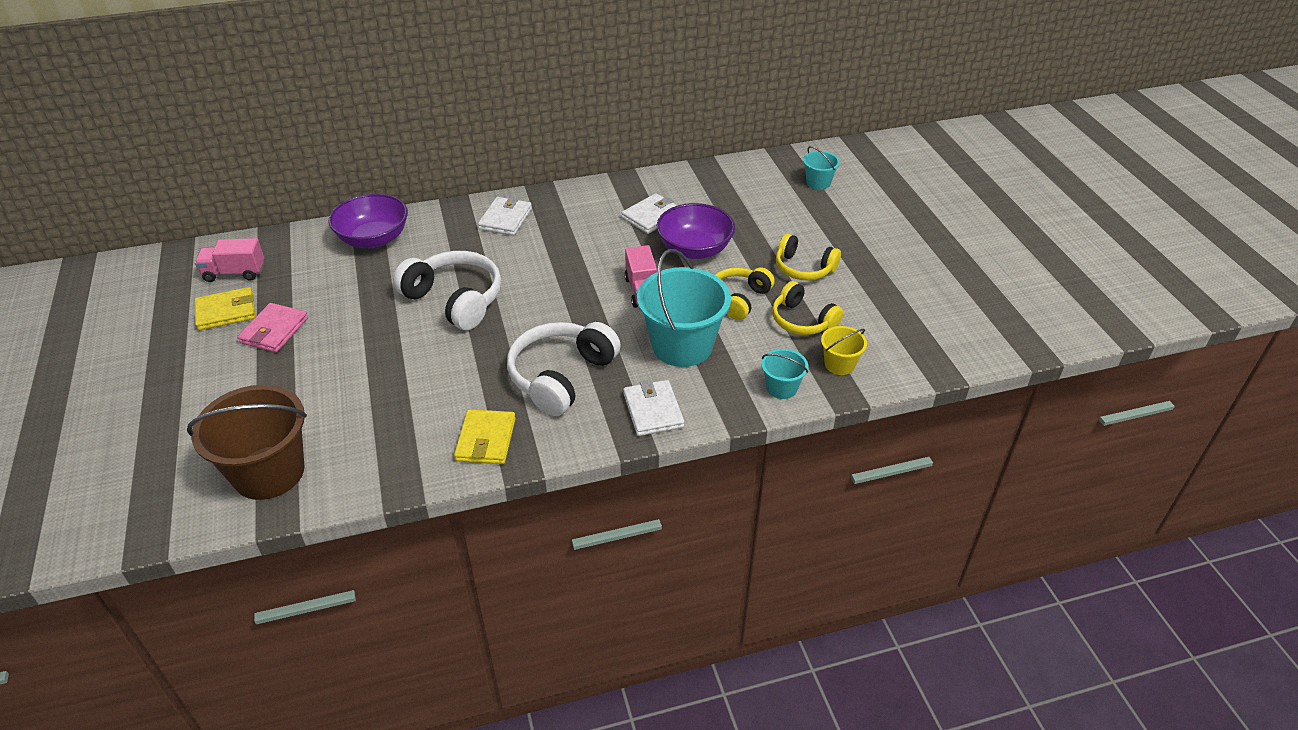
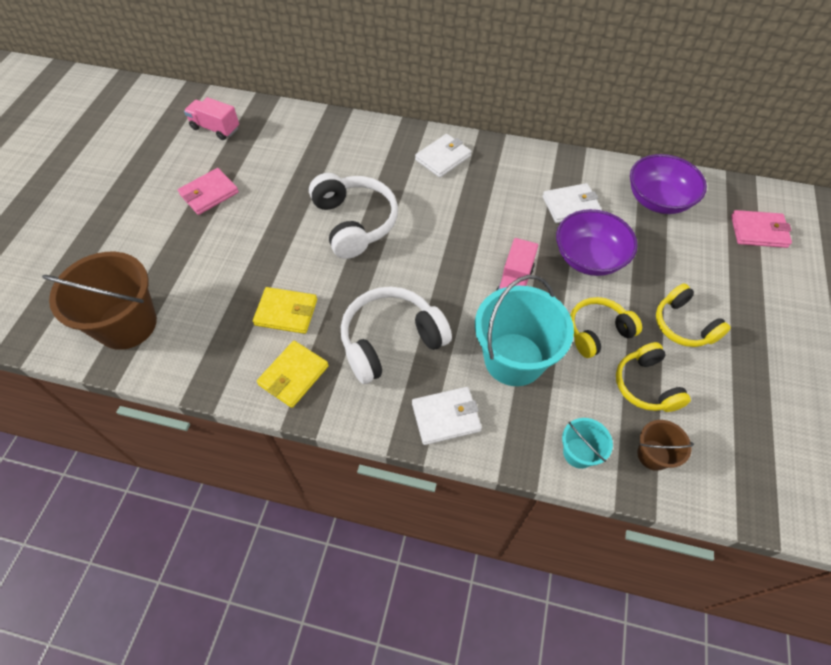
camera: 30 degrees right, 15 degrees up
(226, 312) = (188, 162): yellow wallet -> yellow wallet (286, 312)
(373, 239) = (330, 137): purple bowl -> purple bowl (658, 200)
(653, 410) = (446, 417): white wallet -> white wallet turned 60 degrees clockwise
(818, 182) = (758, 231): turquoise bucket -> pink wallet
(839, 364) = (653, 455): yellow bucket -> brown bucket

